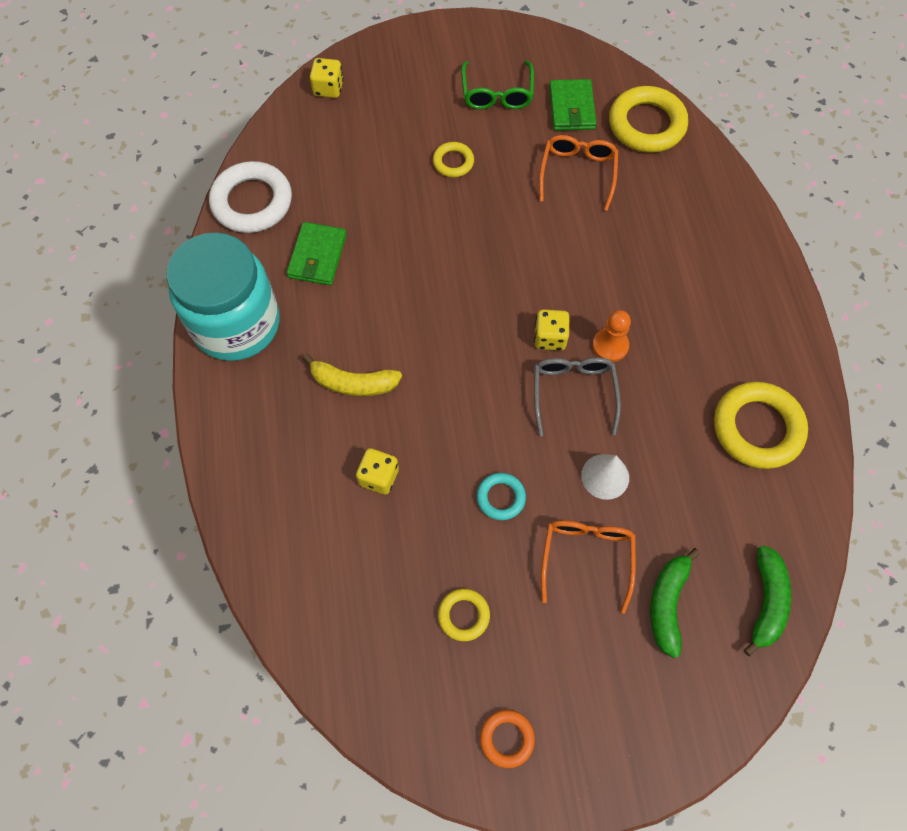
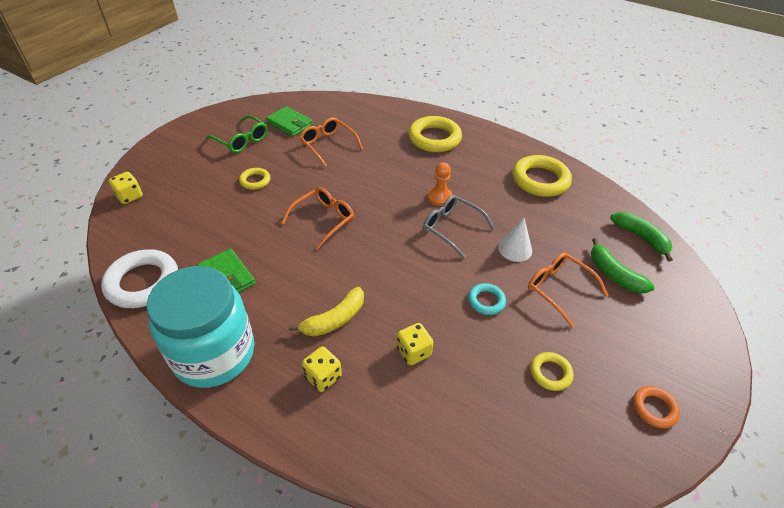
camera: 50 degrees left, 20 degrees down
(463, 268) = (324, 219): none -> orange glasses
(550, 338) = (408, 215): yellow dice -> yellow dice (323, 377)
(646, 124) = (335, 109): yellow ring -> yellow ring (434, 138)

